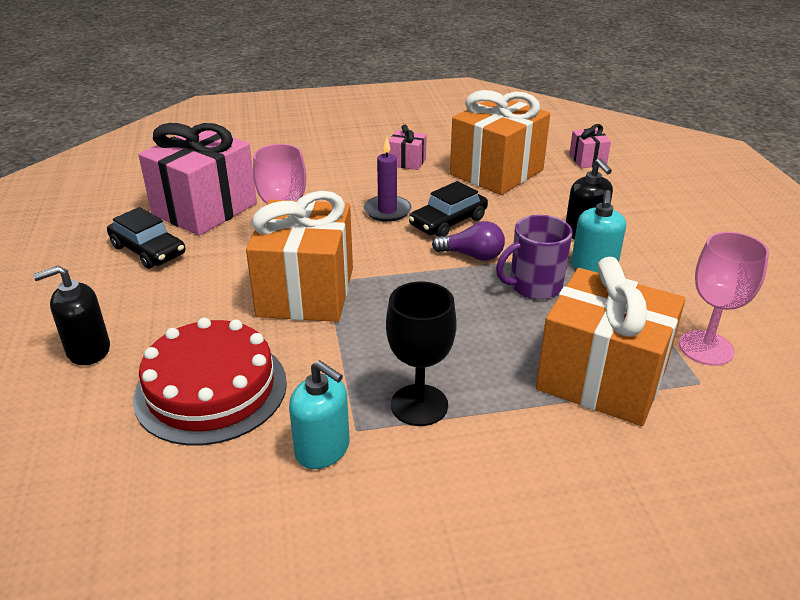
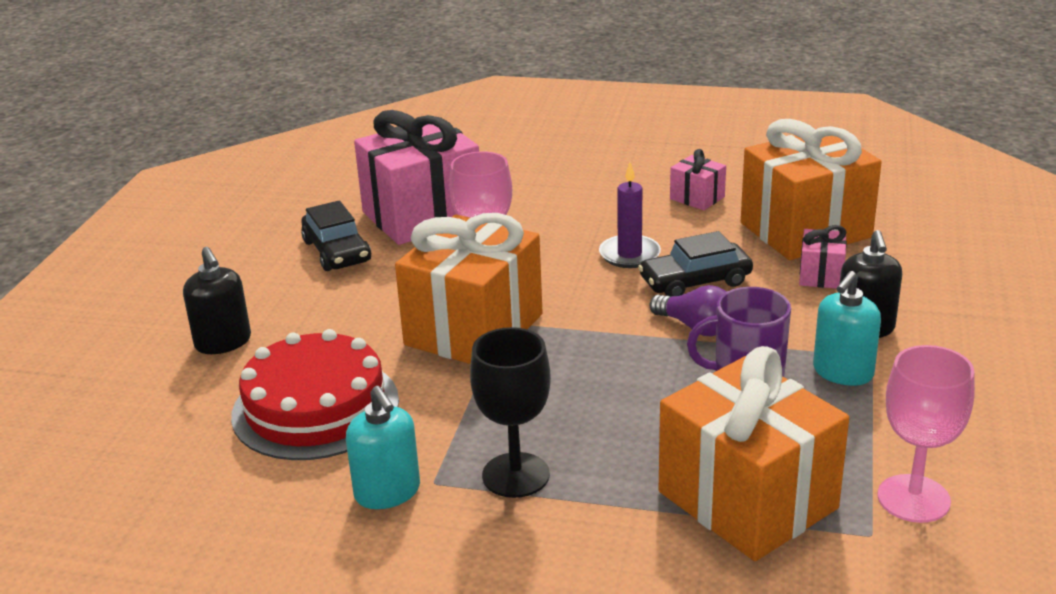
camera: 25 degrees right, 5 degrees down
(88, 350) = (223, 342): black soap dispenser -> black soap dispenser turned 120 degrees counterclockwise
(587, 160) = (947, 234): pink gift -> pink gift (821, 275)

